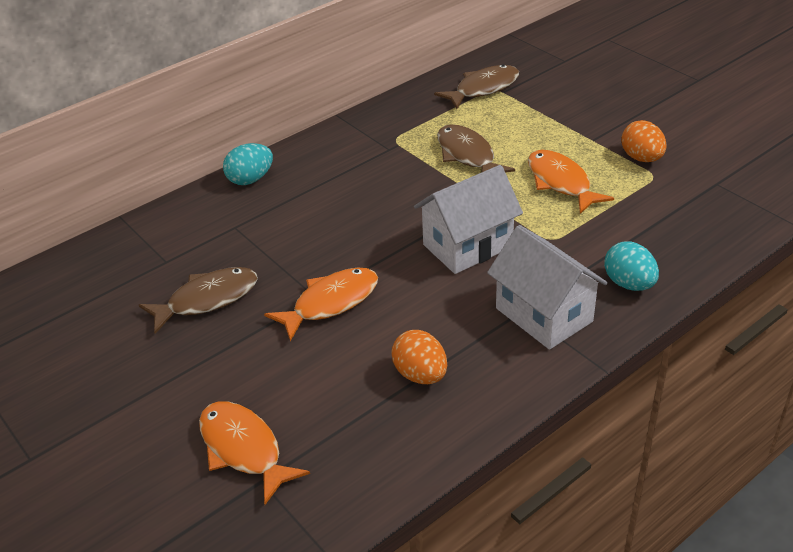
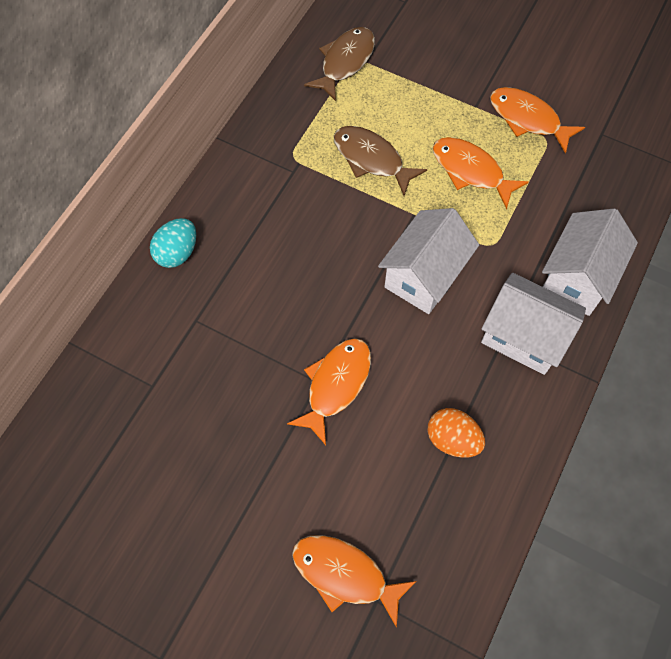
camera: 25 degrees left, 25 degrees up
(207, 300) = (220, 420): brown fish -> none
(629, 284) = (577, 278): turquoise egg -> white house
(641, 158) = (528, 119): orange egg -> orange fish

